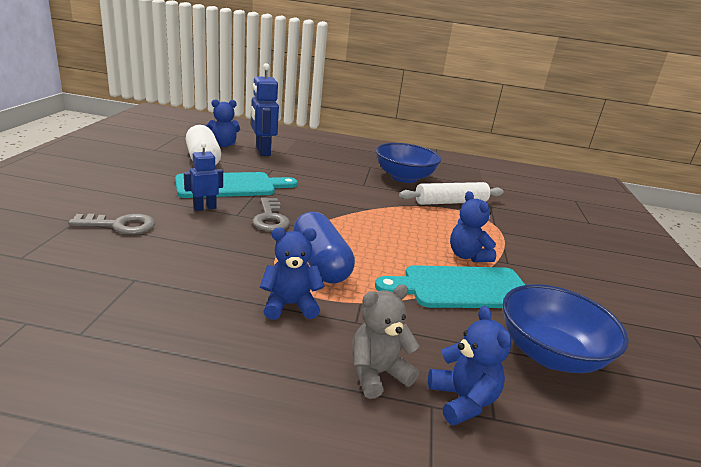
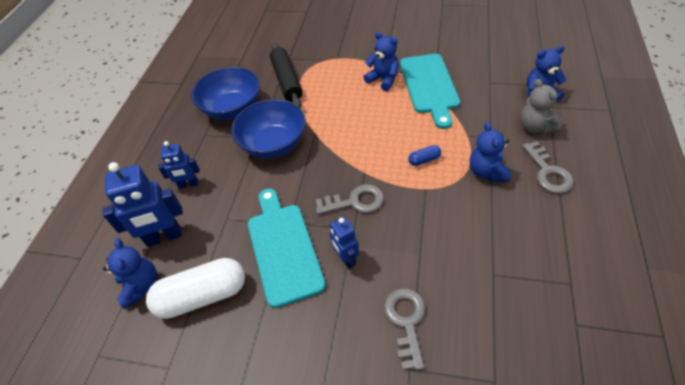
camera: 80 degrees left, 25 degrees up
(274, 362) = (548, 172): none -> grey key
(312, 159) = (188, 184): none -> blue robot
(320, 263) = (424, 160): blue capsule -> blue capsule, size x0.43
(450, 202) = (287, 81): white rolling pin -> black rolling pin
(467, 256) = (383, 79): blue teddy bear -> blue teddy bear turned 120 degrees counterclockwise
(549, 354) = (484, 59): blue bowl -> blue bowl (273, 144)

